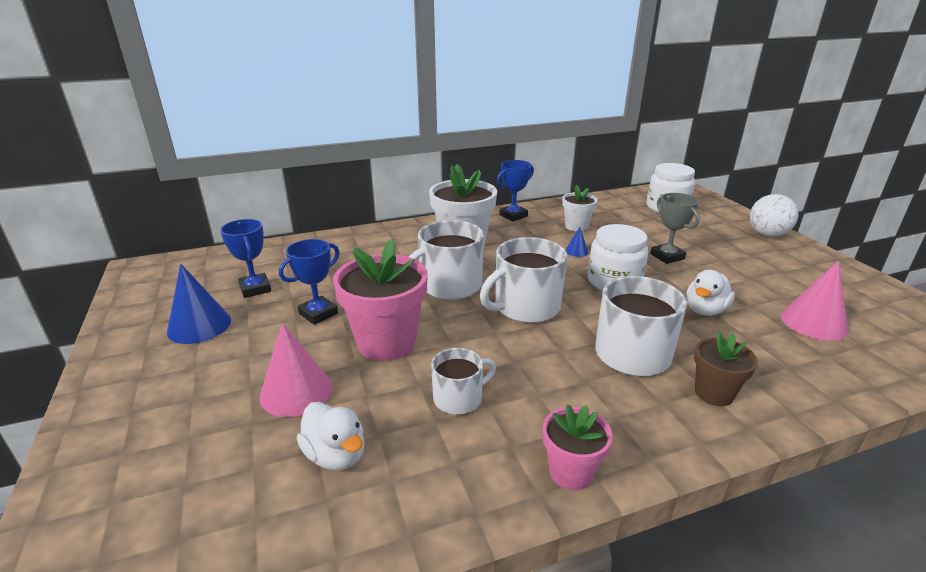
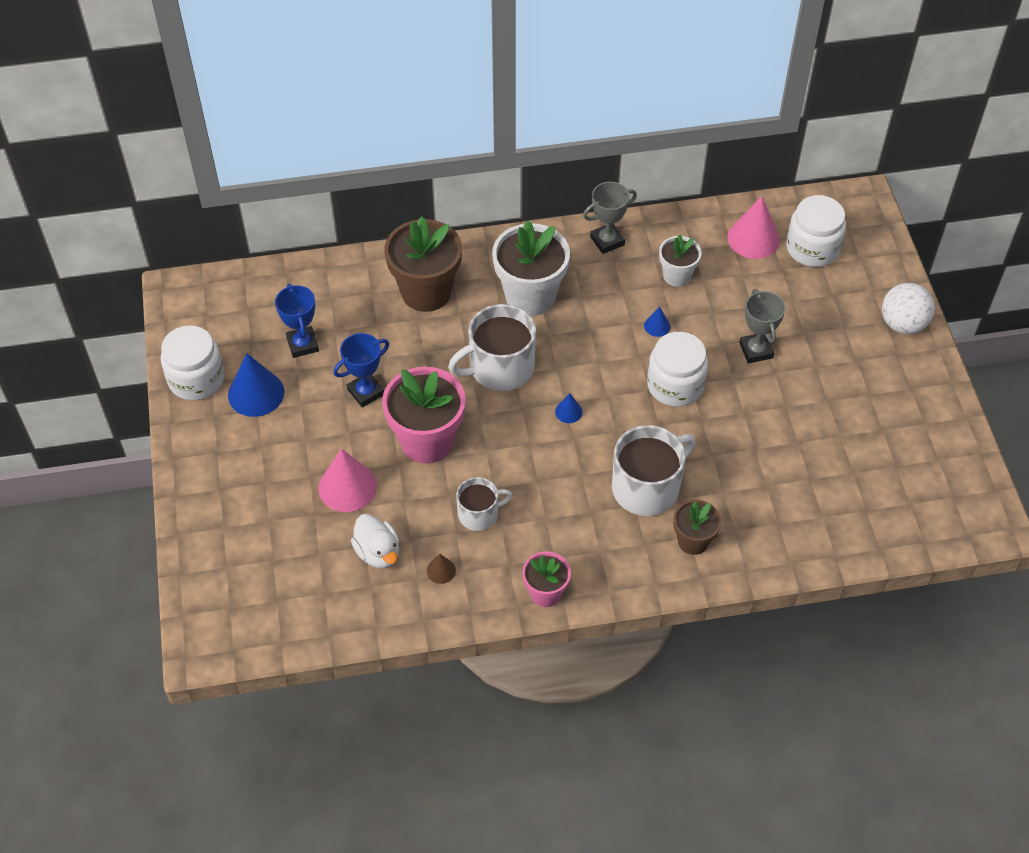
camera: 10 degrees right, 25 degrees up
(135, 322) = (196, 379): none -> white jar
(372, 250) = (426, 292): none -> brown flower pot
(424, 465) = (441, 570): none -> brown cone
(513, 216) = (607, 241): blue trophy -> grey trophy
(525, 307) = (568, 412): white mug -> blue cone
(705, 310) = (746, 442): white duck -> none
(813, 322) = (843, 474): pink cone -> pink cone (753, 238)

